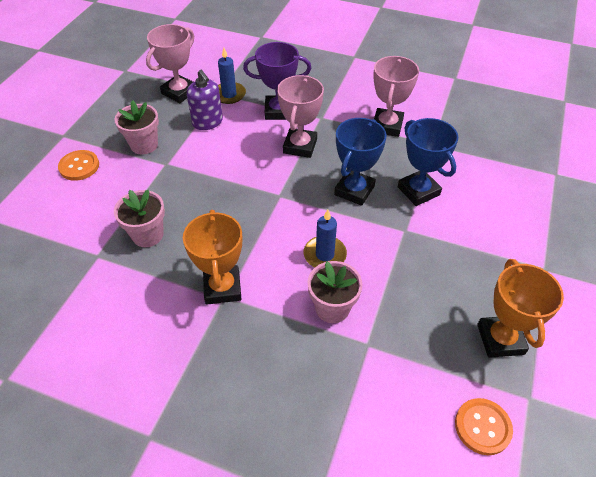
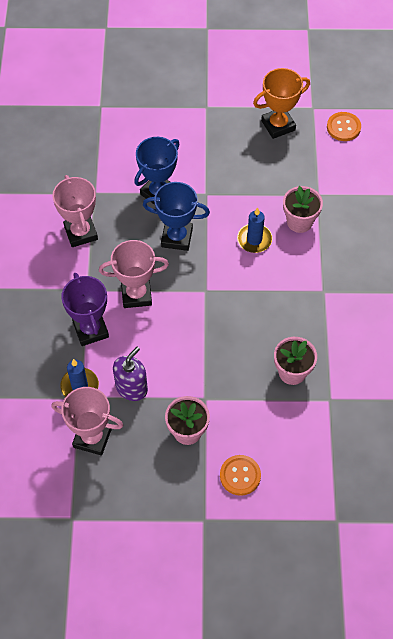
camera: 110 degrees left, 10 degrees up
(222, 288) = (316, 296): orange trophy -> none
(387, 126) = (80, 233): pink trophy -> pink trophy turned 75 degrees clockwise

